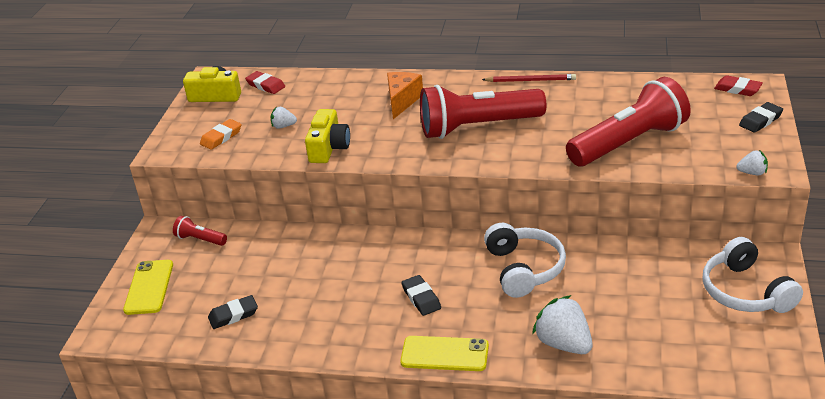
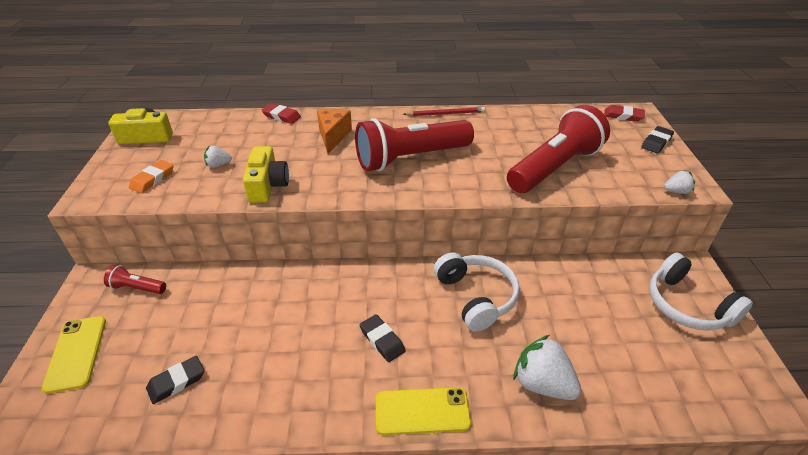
camera: 15 degrees left, 5 degrees up
(265, 85) = (197, 125): red eraser -> red eraser (281, 116)

